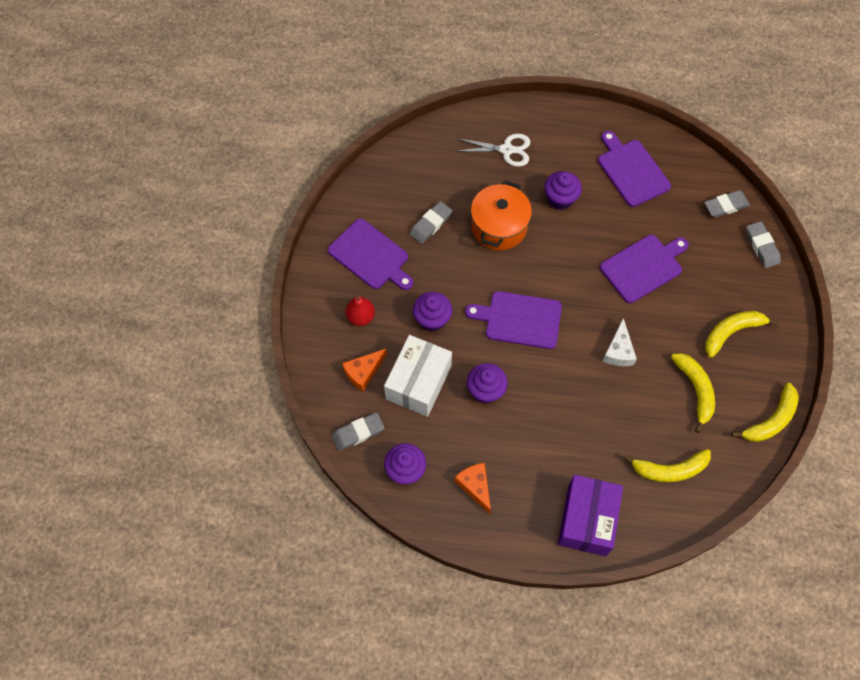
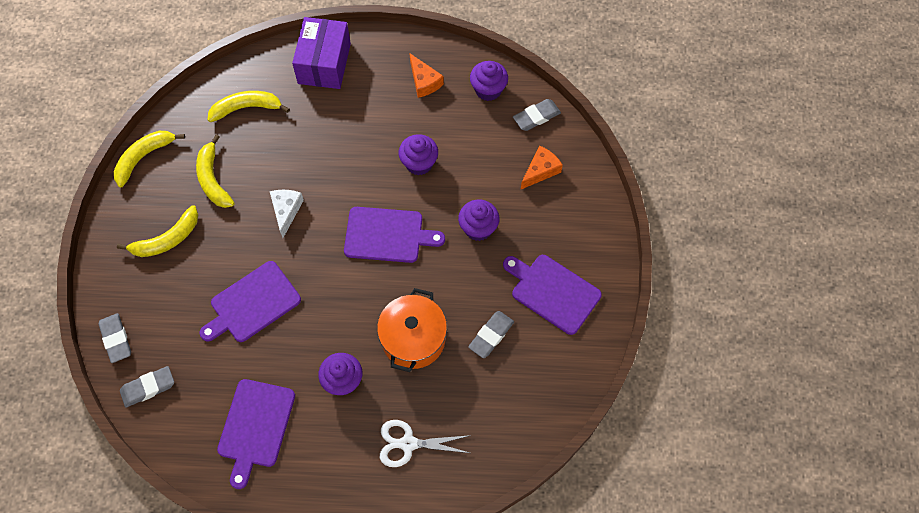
camera: 175 degrees right, 0 degrees up
(360, 317) = (552, 225): red pear -> none
(418, 382) = (485, 165): white box -> none
(631, 171) = (255, 427): purple cutting board -> purple cutting board turned 45 degrees clockwise

